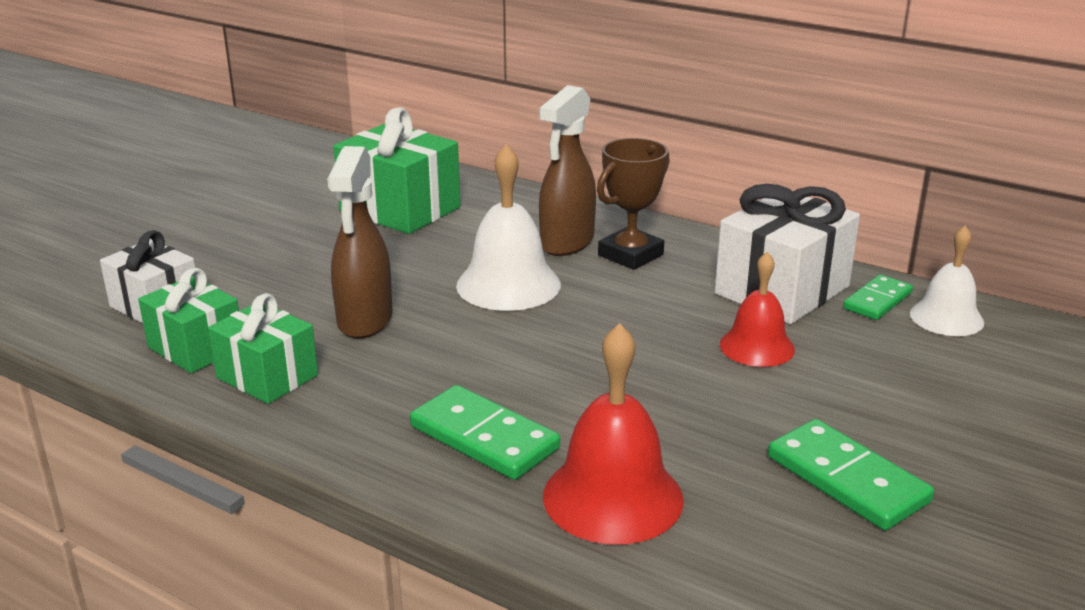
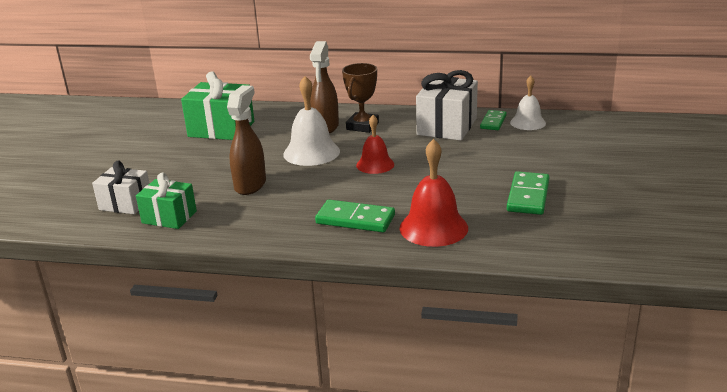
camera: 20 degrees left, 0 degrees up
(267, 376) = (221, 220): green gift -> none
(365, 321) = (250, 185): brown spray bottle -> brown spray bottle turned 150 degrees counterclockwise
(757, 347) = (452, 153): red bell -> red bell (375, 164)
(846, 479) = (528, 196): green domino -> green domino turned 75 degrees clockwise

